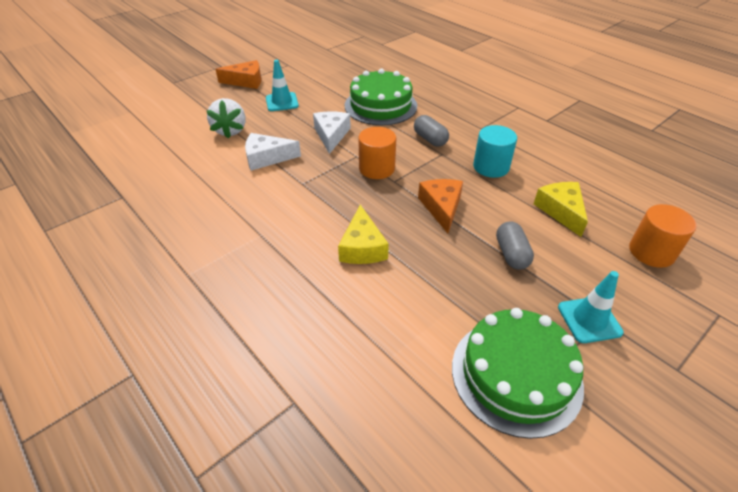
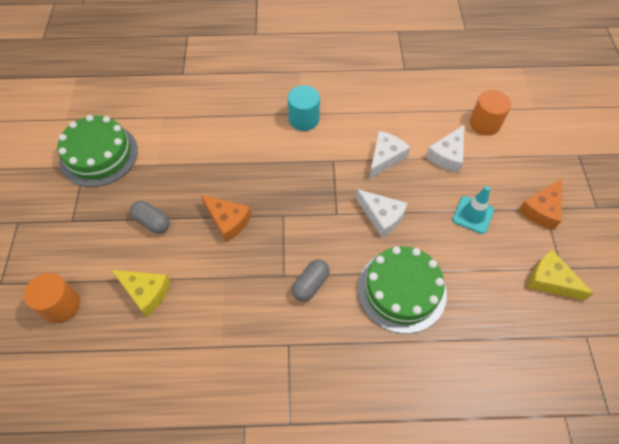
camera: 130 degrees right, 15 degrees up
(230, 130) = (447, 155): white strawberry -> white cheese
(362, 247) = (240, 153): yellow cheese -> yellow cheese (550, 280)
(376, 168) = (308, 215): orange cylinder -> orange cylinder (485, 123)
(430, 139) = (310, 284): grey capsule -> grey capsule turned 60 degrees counterclockwise
(491, 167) = (233, 295): turquoise cylinder -> turquoise cylinder (304, 119)
(589, 320) = (78, 214): turquoise traffic cone -> none

